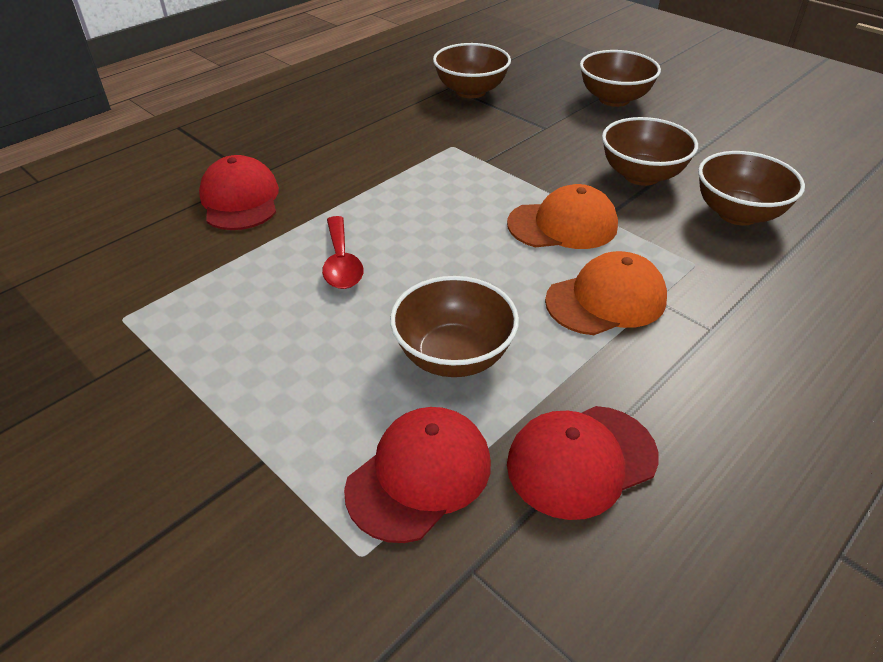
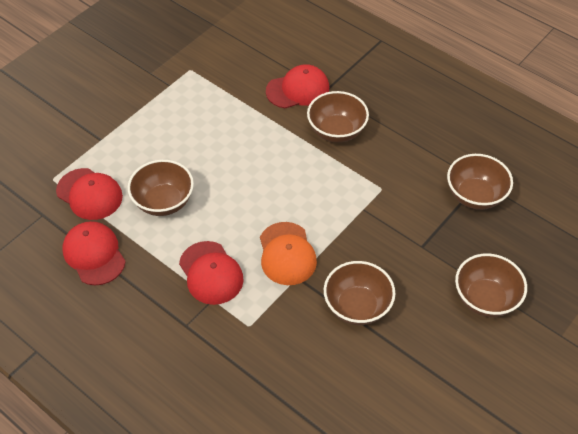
camera: 85 degrees right, 10 degrees up
(341, 263) = (239, 146): red spoon -> none
(606, 300) = (211, 273): orange cap -> red cap
(737, 214) = (311, 363): brown bowl -> brown bowl (336, 131)

